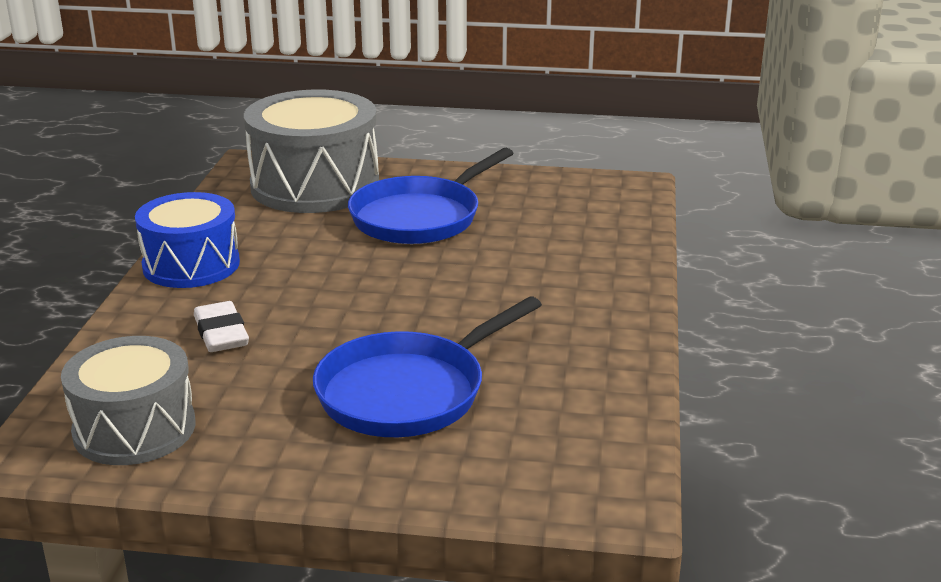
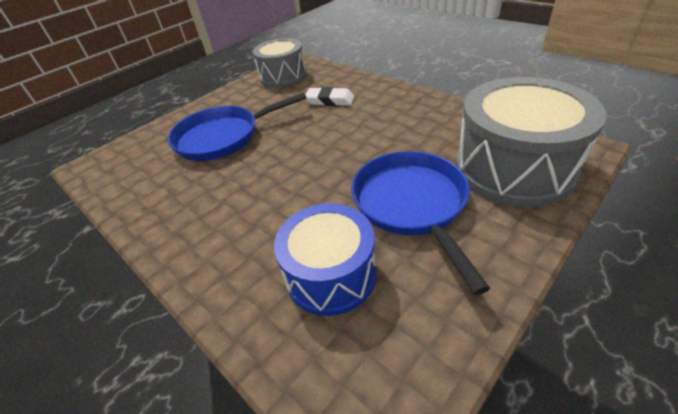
camera: 130 degrees right, 15 degrees up
(191, 265) = (412, 102): blue drum -> blue drum (331, 274)
(408, 392) = (223, 137): blue pan -> blue pan turned 105 degrees counterclockwise

